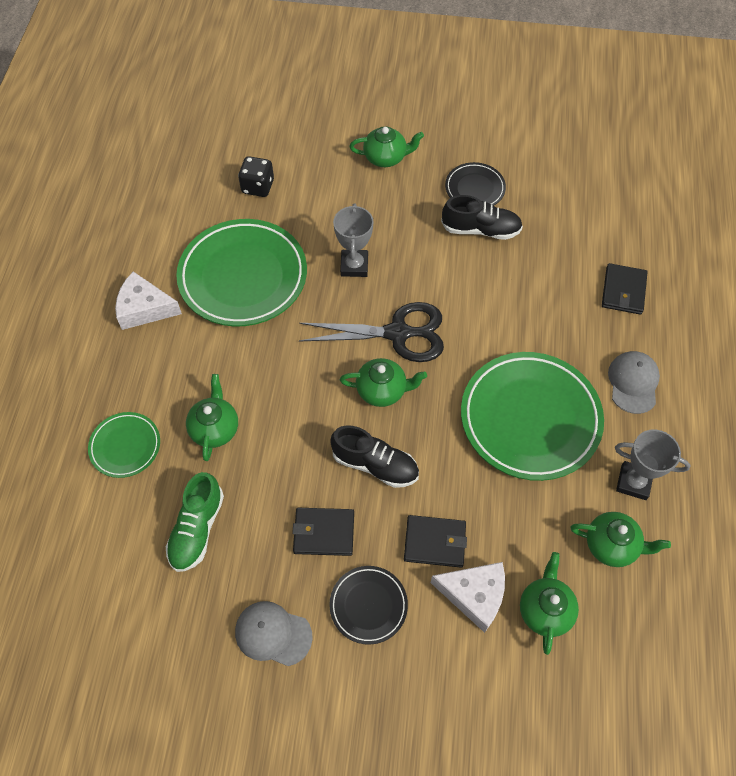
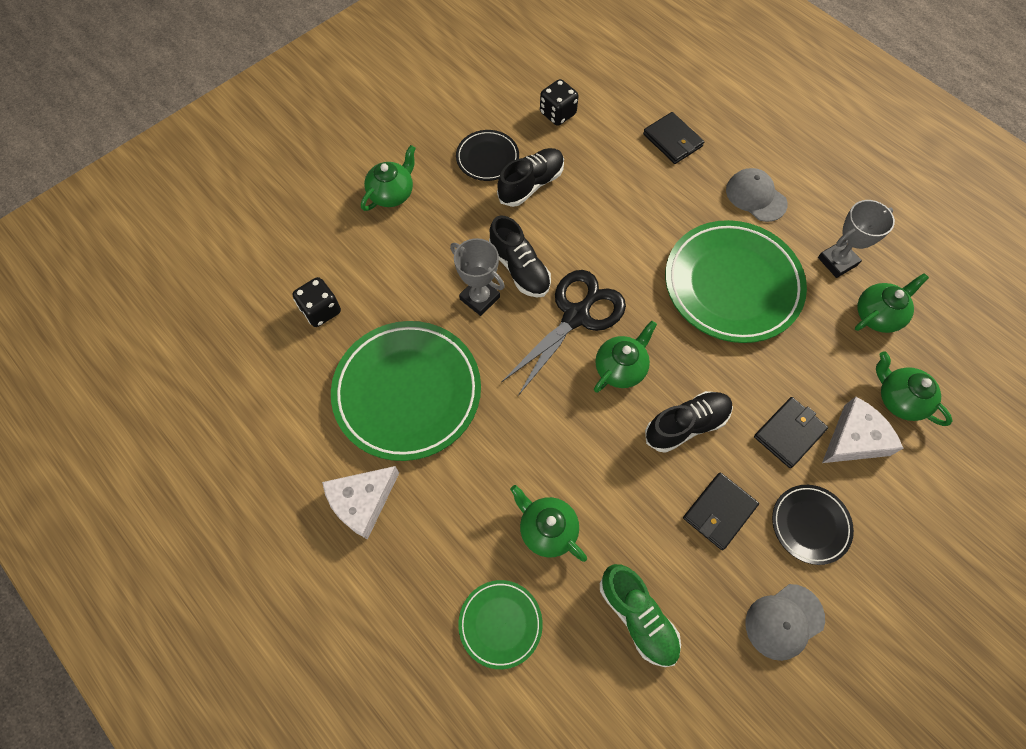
camera: 50 degrees left, 5 degrees up
(402, 272) = (519, 268): none -> black shoe
(562, 202) = (557, 114): none -> black dice

